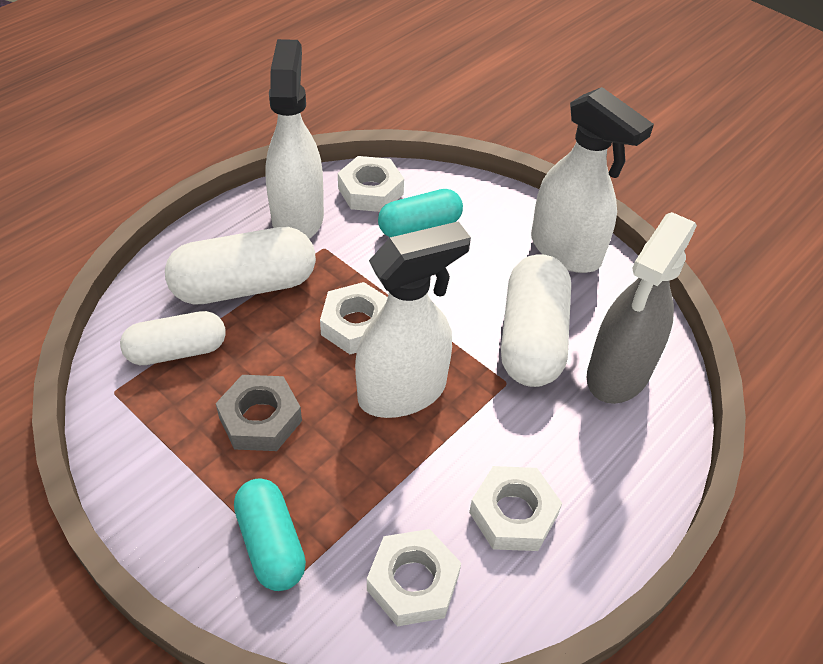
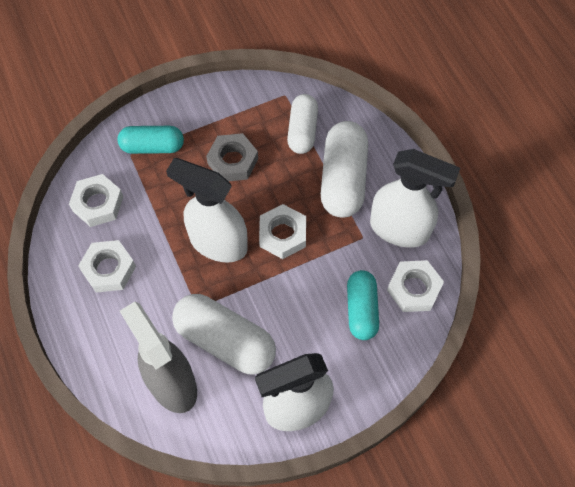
camera: 115 degrees right, 15 degrees up
(403, 392) = (217, 243): white spray bottle -> white spray bottle turned 120 degrees clockwise

